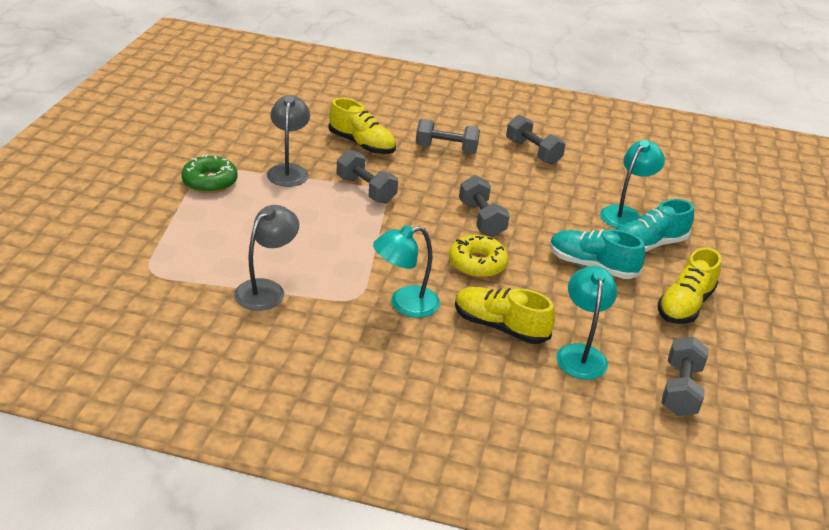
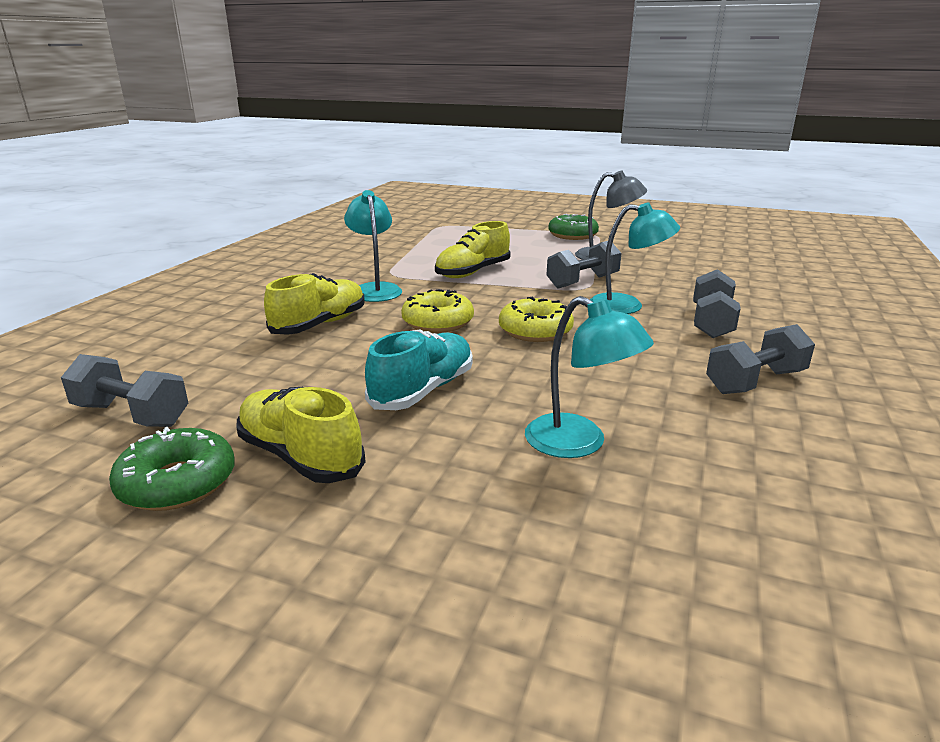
camera: 100 degrees right, 10 degrees down
(266, 289) = (412, 250): grey lamp -> none
(362, 144) = (685, 282): yellow shoe -> yellow shoe (473, 272)
(481, 219) = (535, 331): grey dumbbell -> yellow donut
(580, 354) = (248, 360): turquoise lamp -> turquoise lamp (627, 306)
(648, 245) = (478, 451): turquoise shoe -> none
(731, 345) = (177, 483): none -> green donut

